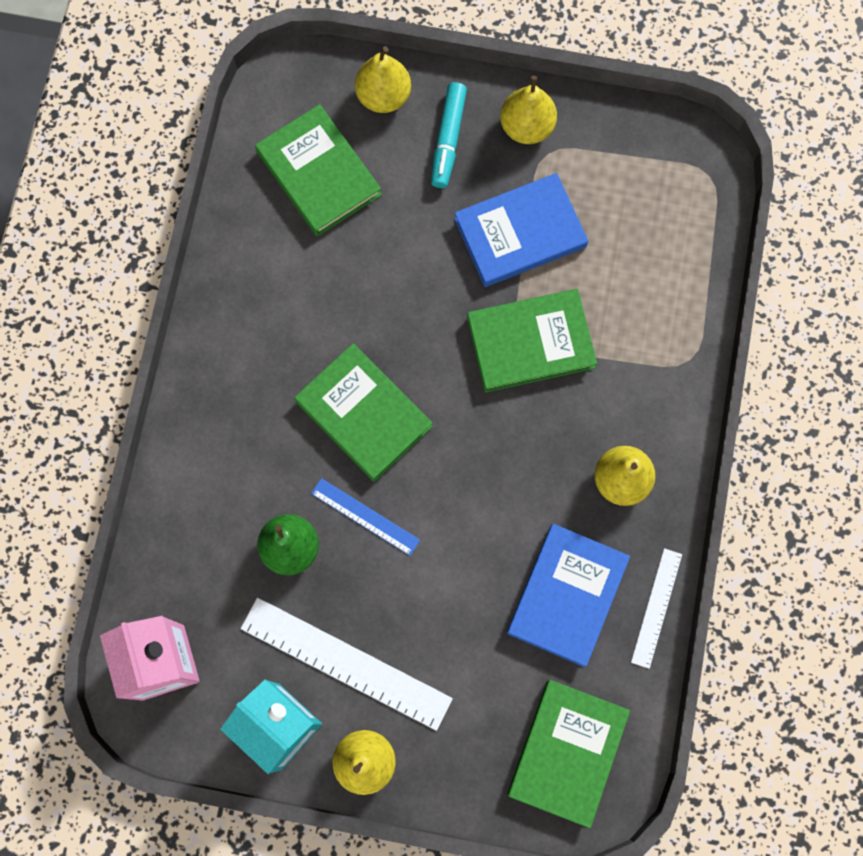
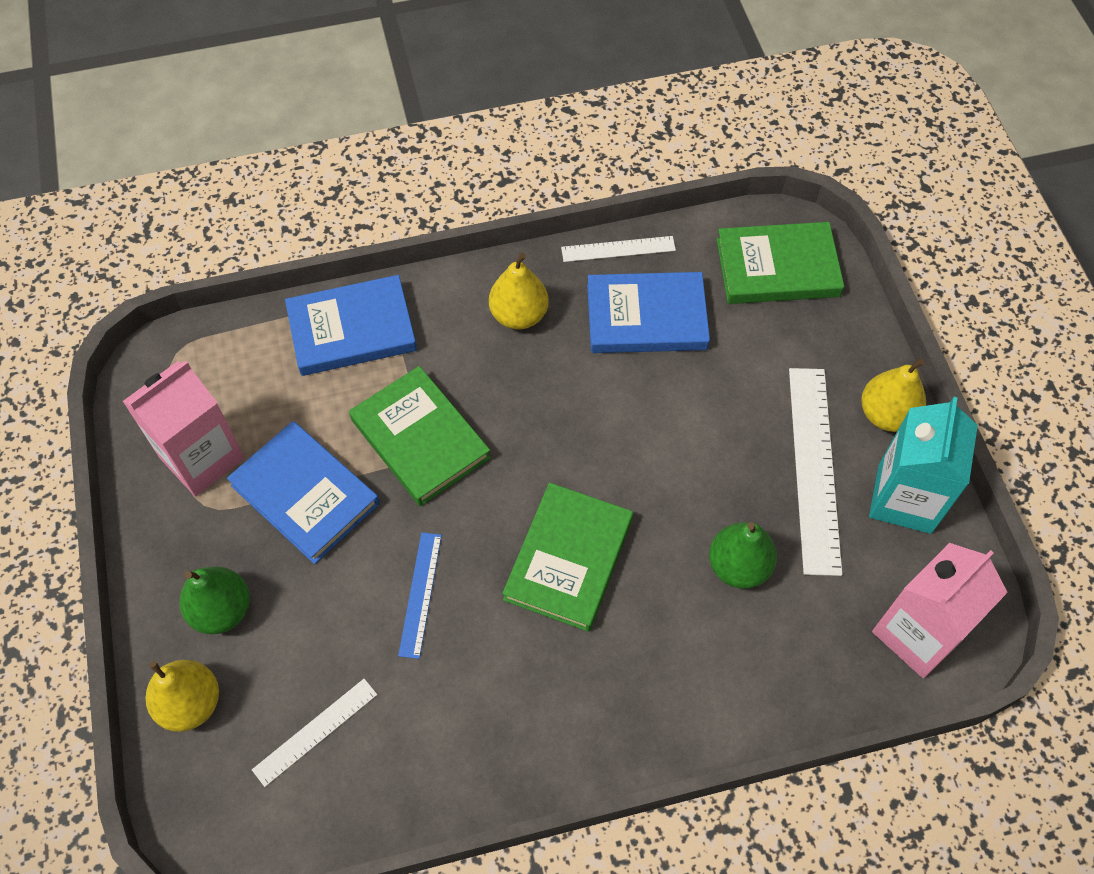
camera: 115 degrees left, 15 degrees down
(319, 173) = (315, 731): green book -> white ruler
(365, 516) = (669, 512): blue ruler -> blue ruler (420, 594)
(448, 139) = (221, 610): turquoise marker -> green pear
(527, 127) = (178, 537): yellow pear -> none
(592, 165) = (202, 458): none -> pink carton
(670, 328) = (352, 329): none -> blue book

